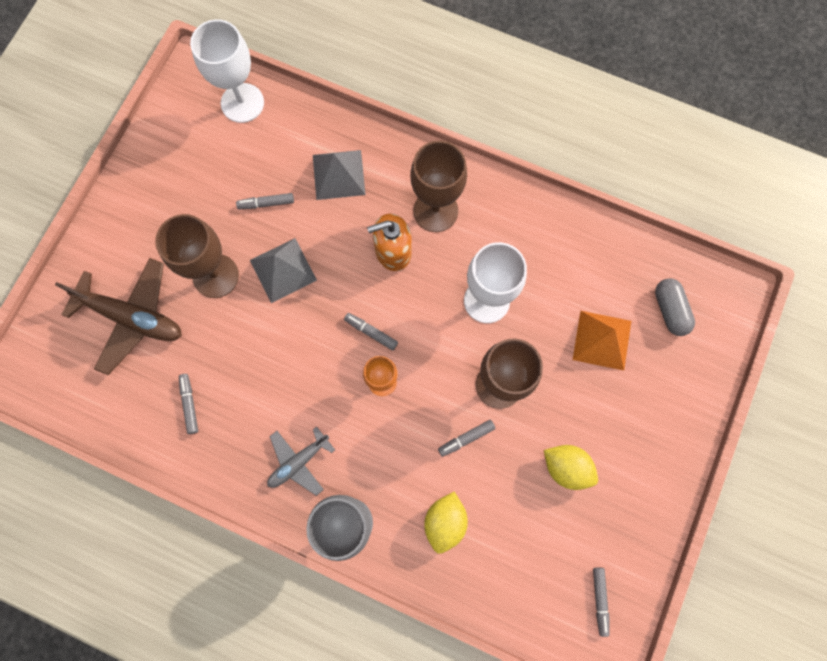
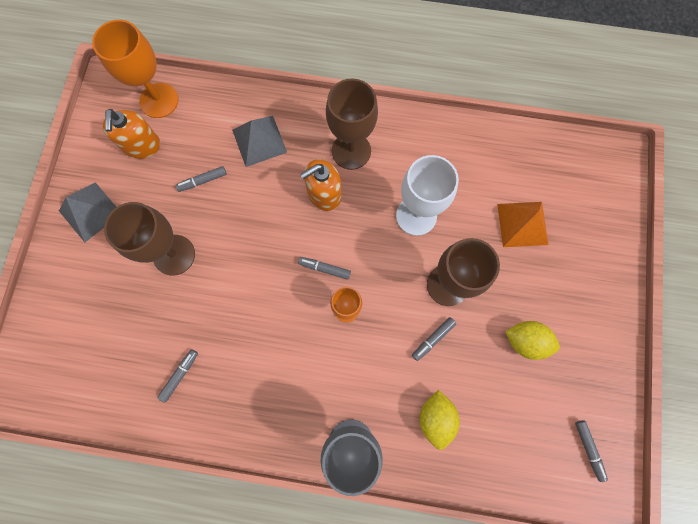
camera: 15 degrees left, 0 degrees up
(132, 317) = (107, 311): brown plane -> none
(190, 404) = (180, 375): grey marker -> grey marker turned 60 degrees clockwise
(212, 148) = (142, 145): none -> orange soap dispenser
(242, 103) = (159, 100): white goblet -> orange goblet
(283, 270) = (232, 234): grey pyramid -> grey pyramid (90, 212)
(299, 462) = (292, 400): grey plane -> none
(670, 310) = (570, 184): grey capsule -> none

